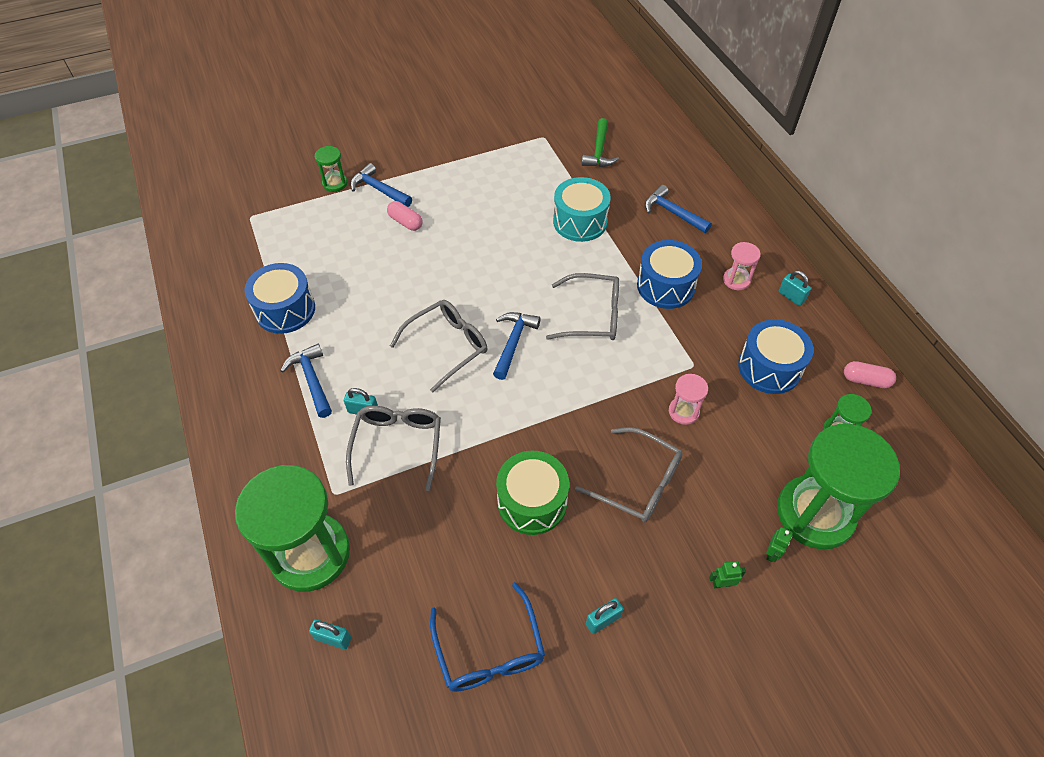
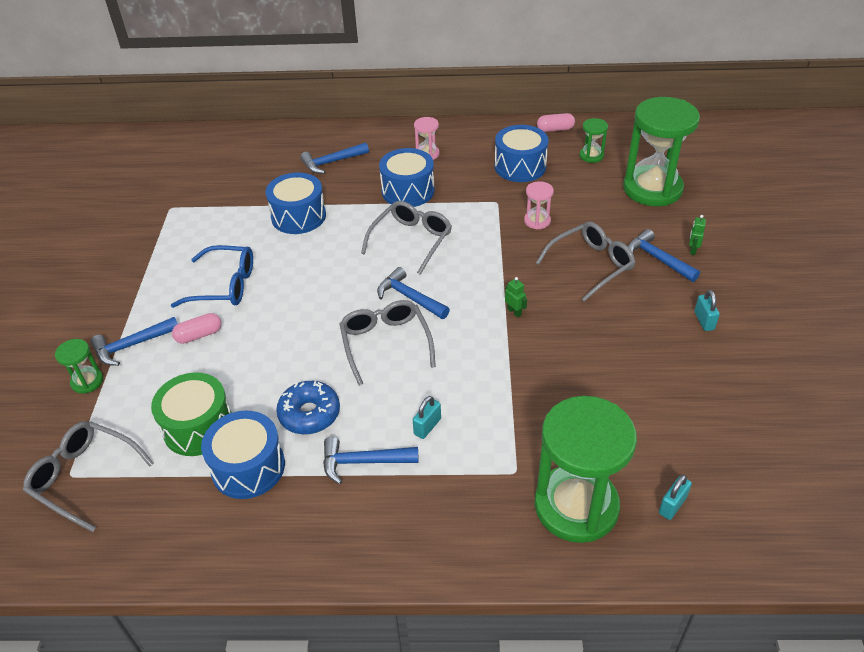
camera: 65 degrees left, 10 degrees down
(349, 325) = (309, 414): none -> blue donut
(397, 445) = (481, 408): grey glasses -> grey glasses (84, 477)
(489, 651) = (712, 396): blue glasses -> blue glasses (225, 285)
(532, 502) = (583, 331): green drum -> green drum (198, 427)
(580, 221) = (298, 216): turquoise drum -> blue drum
(599, 151) = (222, 180): green hammer -> none
(685, 548) = (657, 259): none -> blue hammer
(772, 553) = (676, 218): green robot -> green robot (514, 312)
(791, 297) = (461, 134): turquoise padlock -> none
(865, 380) = (555, 129): pink capsule -> pink capsule turned 45 degrees clockwise

